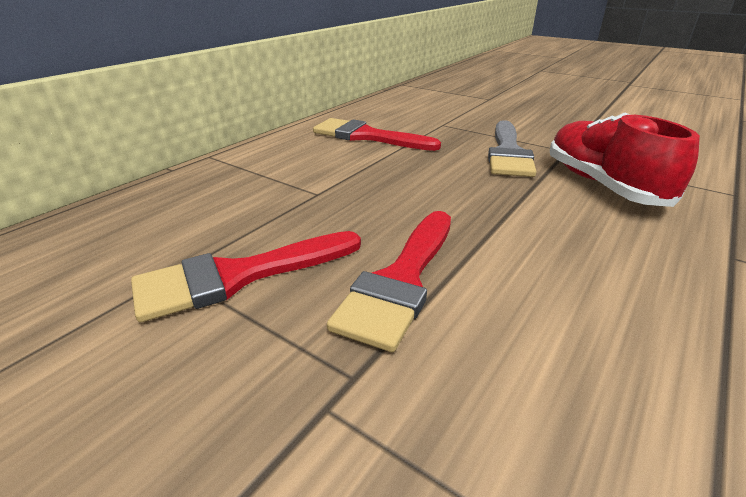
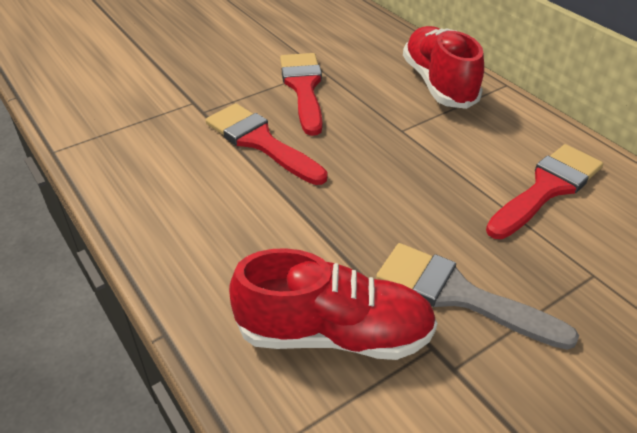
camera: 110 degrees right, 10 degrees up
(212, 185) = (438, 84): none -> red shoe

